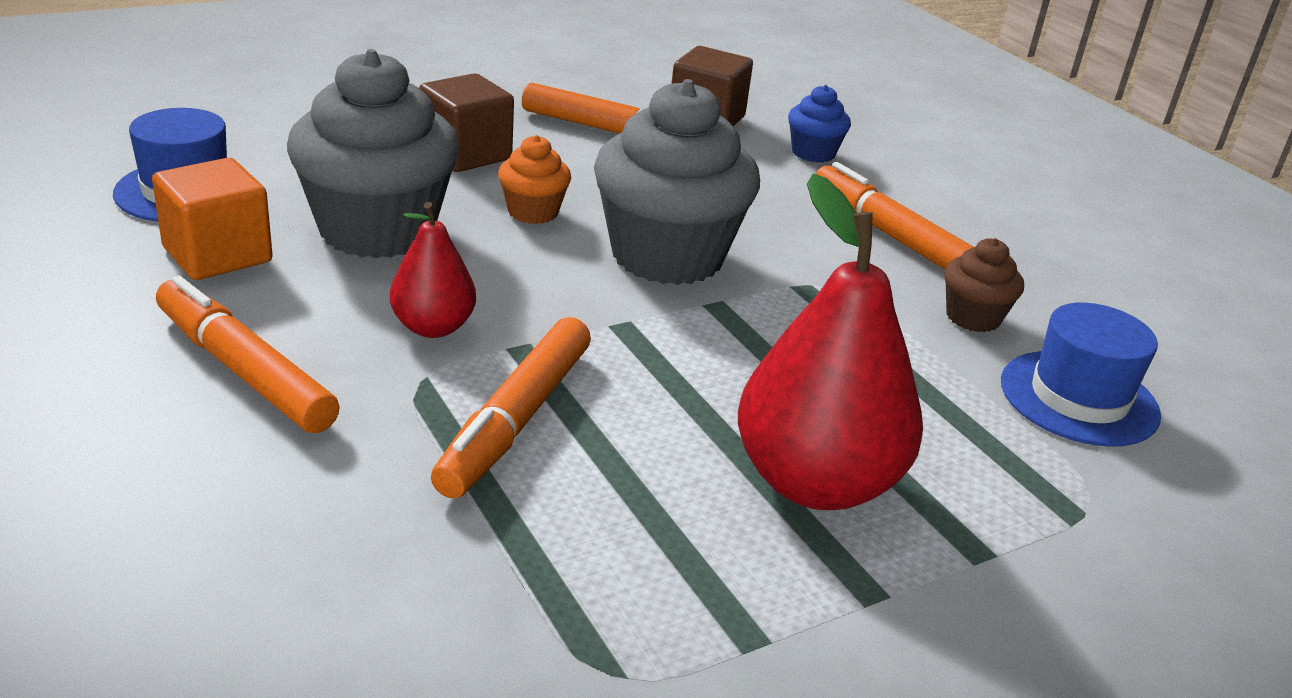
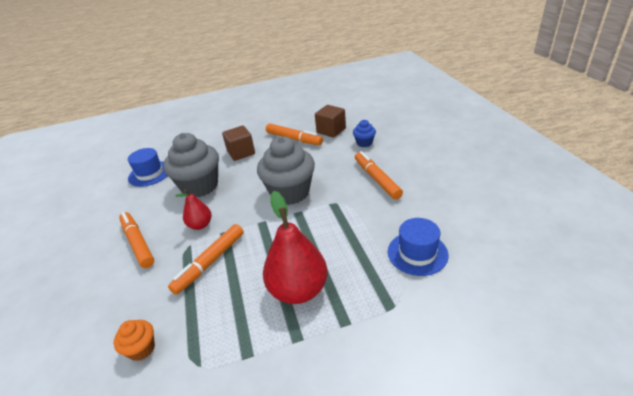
camera: 20 degrees right, 5 degrees up
(217, 255) = (148, 198): orange cube -> none
(533, 212) = (252, 176): orange cupcake -> orange cupcake (141, 349)
(973, 317) = (392, 216): brown cupcake -> none

